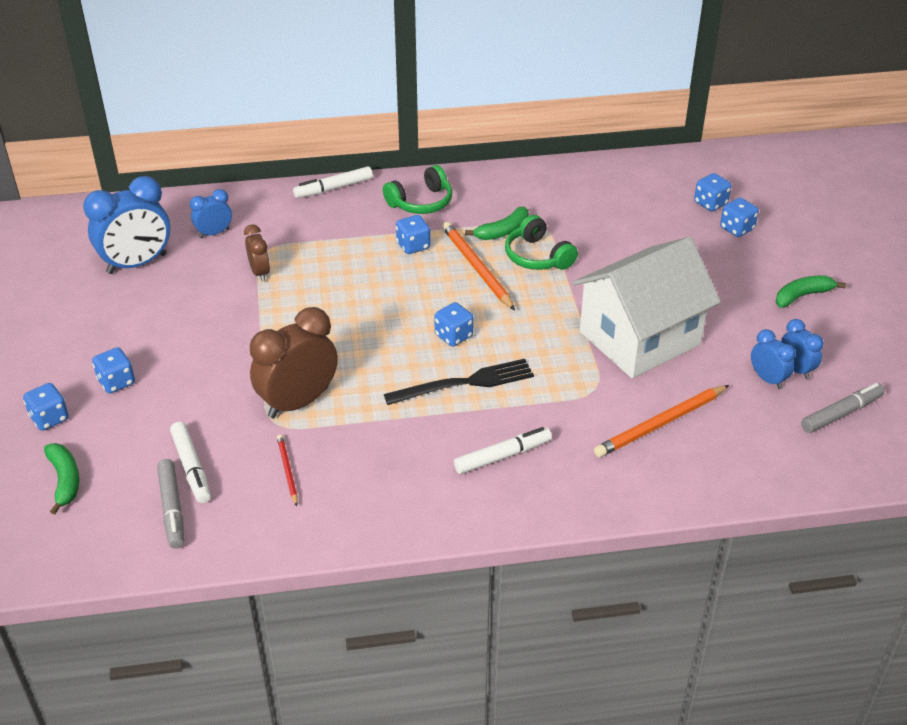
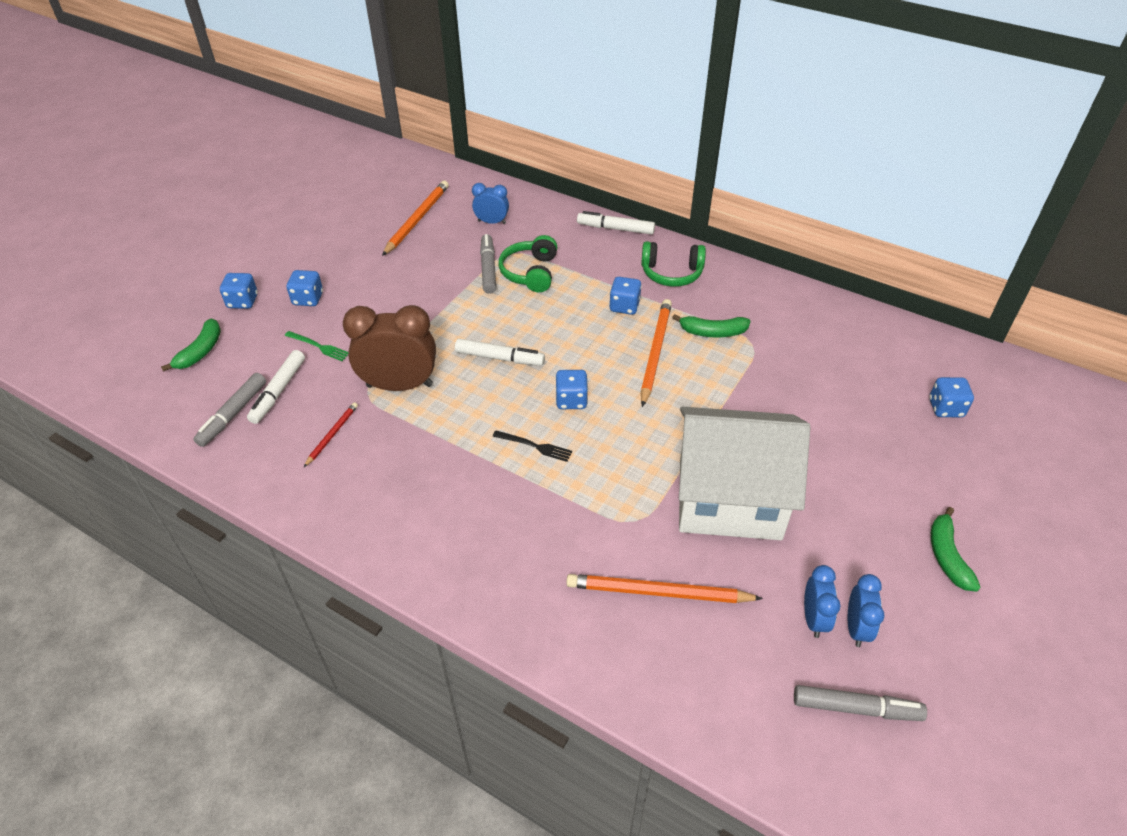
camera: 40 degrees right, 5 degrees up
(137, 264) = (417, 219): blue clock -> orange pencil
(181, 413) = (319, 346): none -> green fork
(260, 272) = (488, 268): brown clock -> grey marker
(465, 383) = (535, 446): black fork -> black fork, size x0.53
(502, 456) = (493, 529): white marker -> white marker (499, 358)
(537, 256) = (718, 370): green headphones -> green headphones (530, 272)
(736, 228) = (947, 447): blue dice -> none
(802, 296) = (947, 556): green banana -> green banana turned 105 degrees counterclockwise

